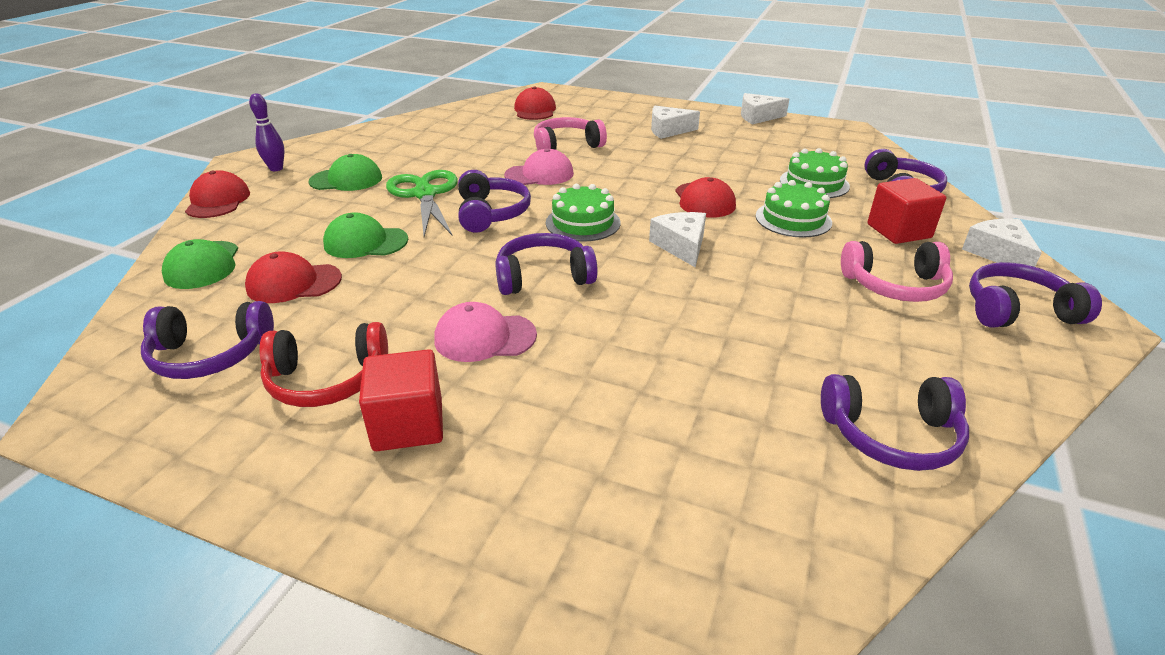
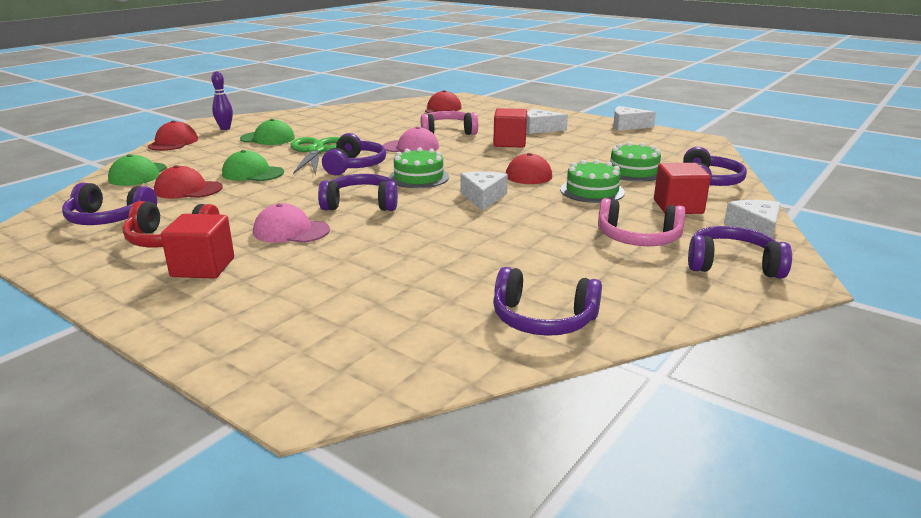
camera: 15 degrees right, 10 degrees down
(649, 155) = (509, 143): none -> red cube

